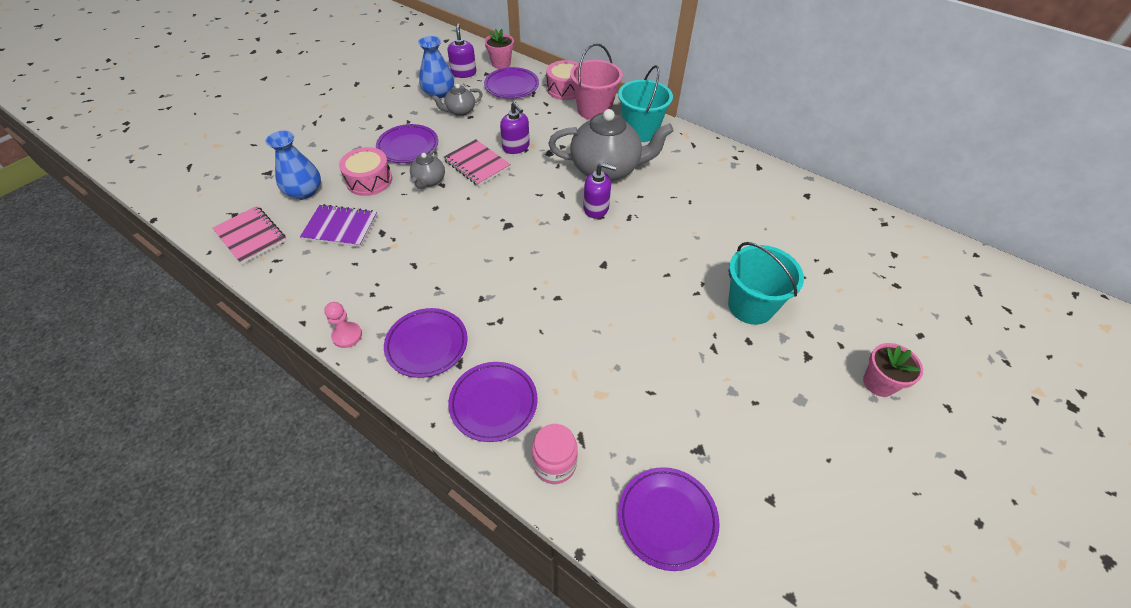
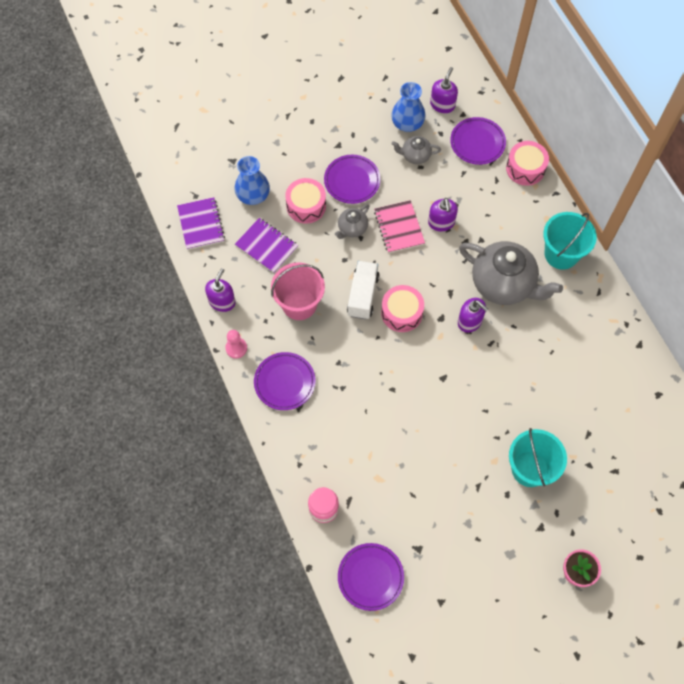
camera: 30 degrees right, 15 degrees up
(251, 236) = (201, 224): pink notebook -> purple notebook
(308, 296) = (222, 301): none -> purple soap dispenser
(472, 229) = (362, 295): none -> white truck
(493, 403) = (307, 448): purple plate -> none
(501, 63) = (483, 106): pink flower pot -> none
(523, 228) = (401, 313): none -> pink drum
(594, 110) = (535, 208): pink bucket -> pink bucket (299, 304)

